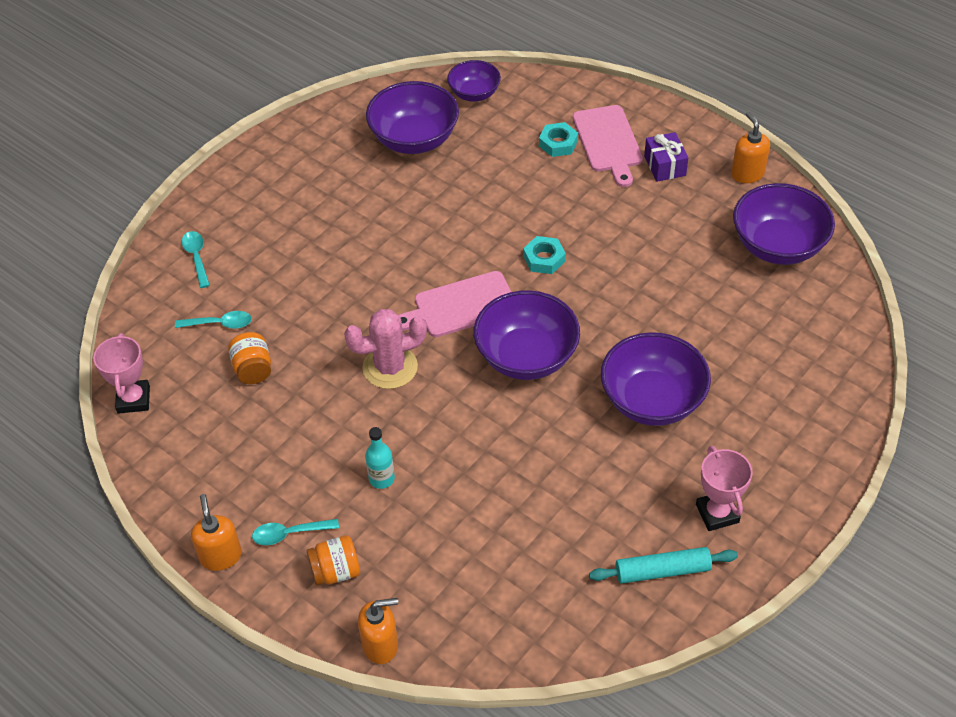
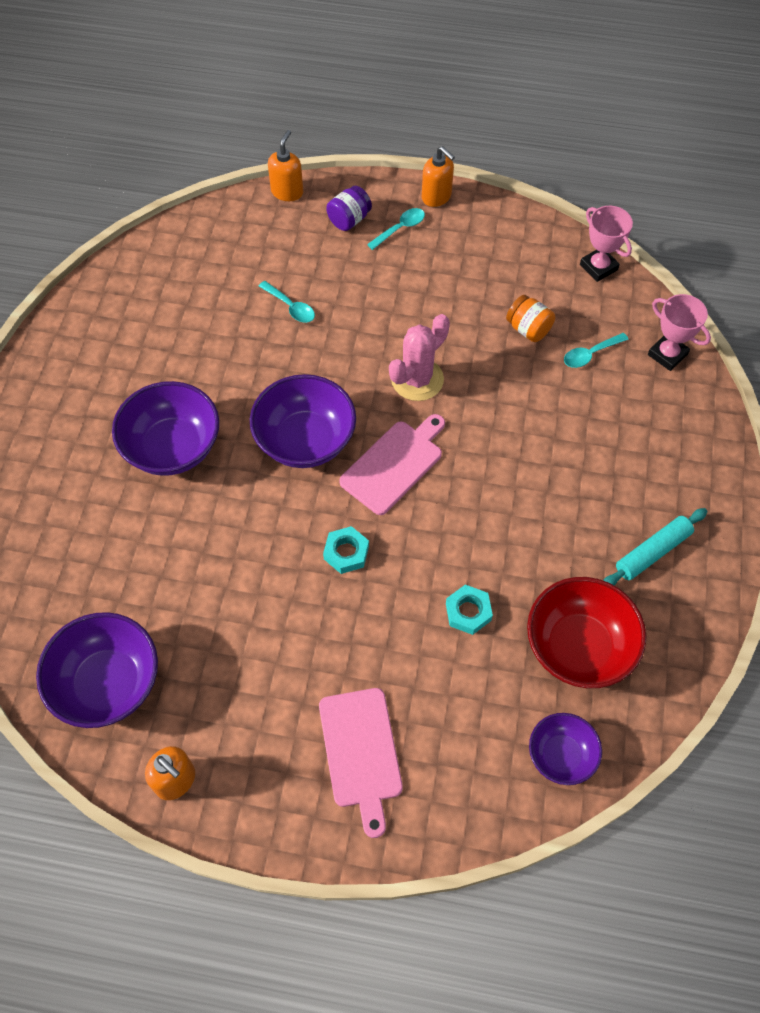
camera: 150 degrees right, 10 degrees up
(196, 257) = (669, 405): turquoise spoon -> turquoise spoon (290, 307)
(336, 571) = (349, 220): orange jar -> purple jar
(380, 645) = (287, 192): orange soap dispenser -> orange soap dispenser turned 150 degrees clockwise
(381, 479) = (360, 291): turquoise bottle -> none
(414, 139) = (578, 647): purple bowl -> red bowl
(558, 143) = (417, 721): turquoise nut -> turquoise nut (468, 612)
(608, 142) = (360, 752): pink cutting board -> pink cutting board turned 150 degrees counterclockwise
(662, 571) = (109, 315): turquoise rolling pin -> turquoise rolling pin (652, 552)
(664, 166) = (277, 746): purple gift -> none
(717, 513) = (81, 374): pink trophy -> pink trophy (667, 354)

